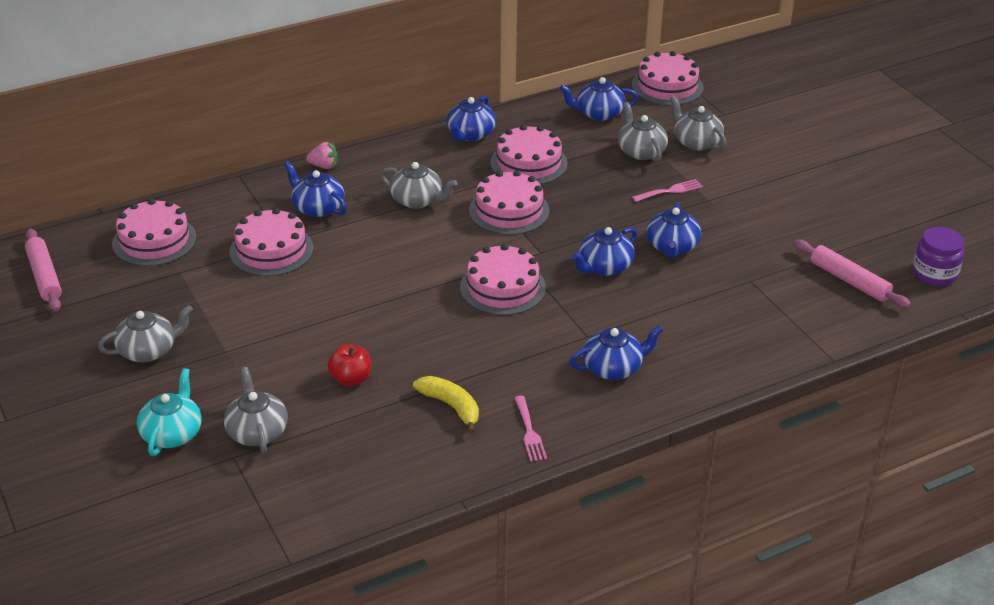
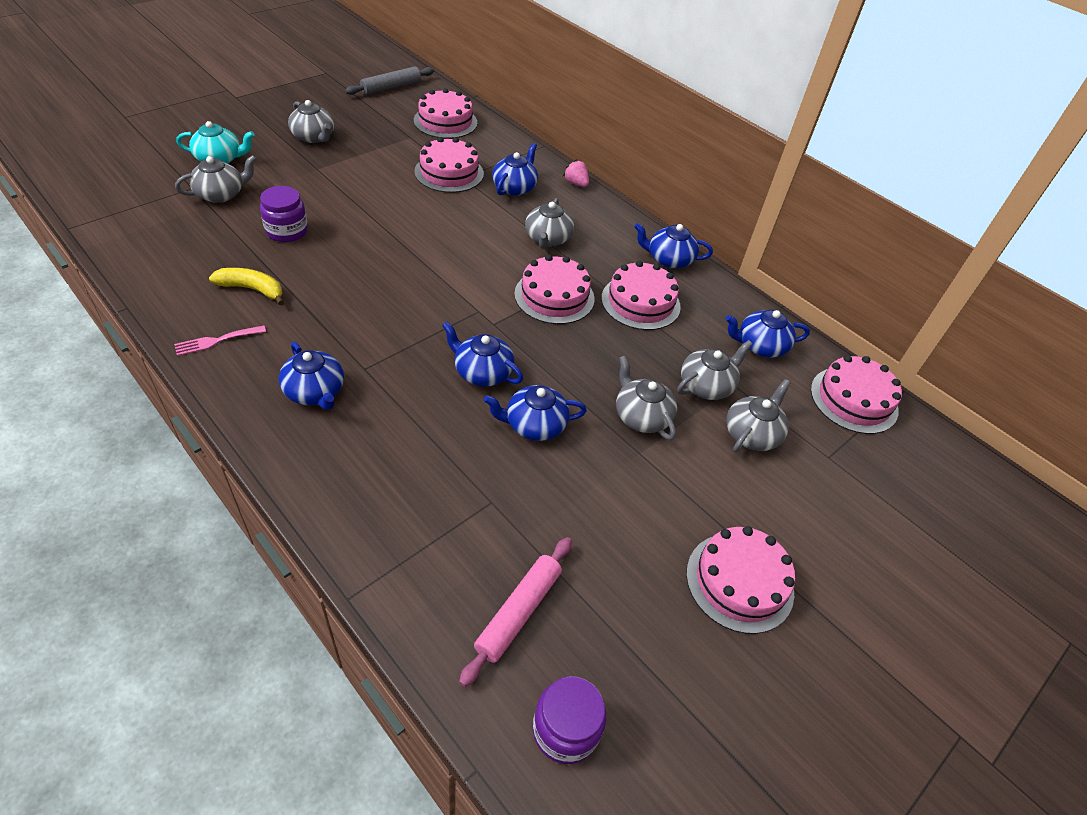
camera: 70 degrees right, 10 degrees up
(44, 276) = (391, 87): pink rolling pin -> grey rolling pin
(324, 166) = (576, 183): pink strawberry -> pink strawberry turned 150 degrees clockwise
(351, 379) = (287, 231): red apple -> purple jar
(451, 406) = (252, 289): yellow banana -> yellow banana turned 105 degrees counterclockwise
(502, 287) = (430, 304): pink cake -> pink cake (739, 582)
(599, 113) = (760, 346): blue teapot -> blue teapot turned 75 degrees counterclockwise
(670, 191) = (641, 416): pink fork -> grey teapot

